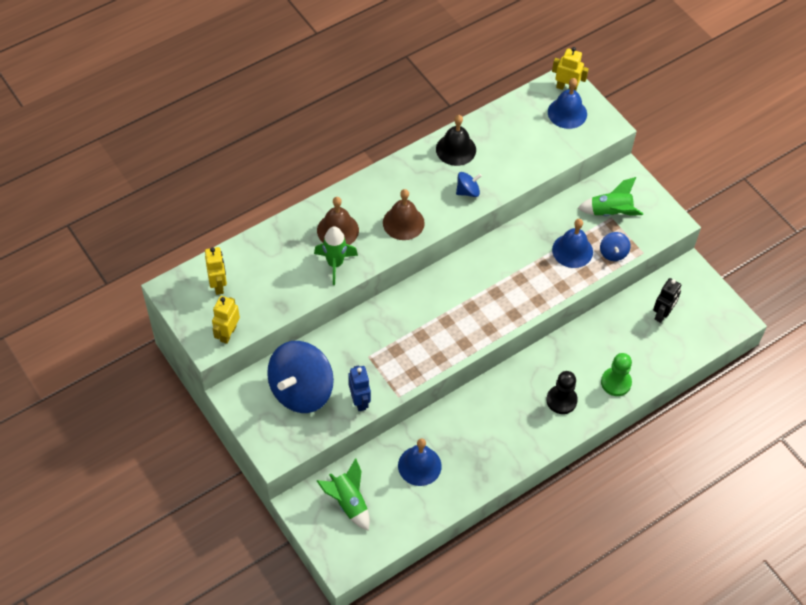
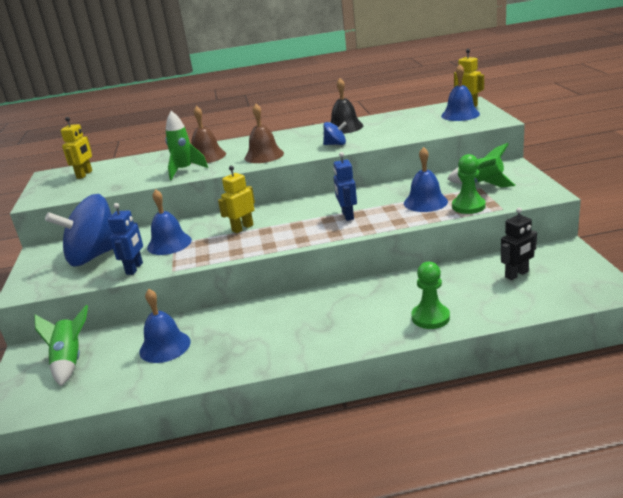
camera: 30 degrees right, 30 degrees down
(228, 333) = (57, 196): yellow robot -> yellow robot (242, 228)
(364, 358) = (169, 244): none -> blue bell
(511, 284) = (347, 215): none -> blue robot
(561, 400) = (357, 322): black pawn -> none
(613, 253) = (468, 206): blue spinning top -> green pawn

